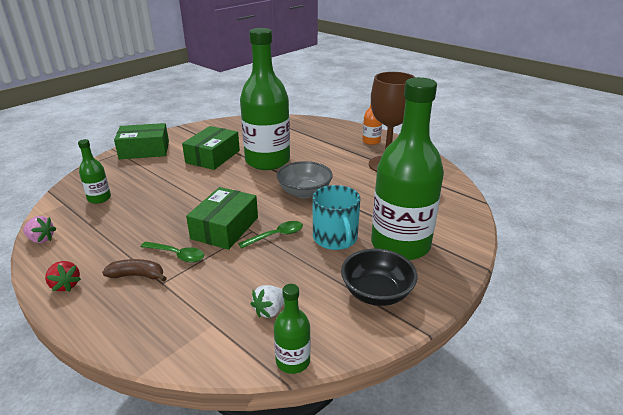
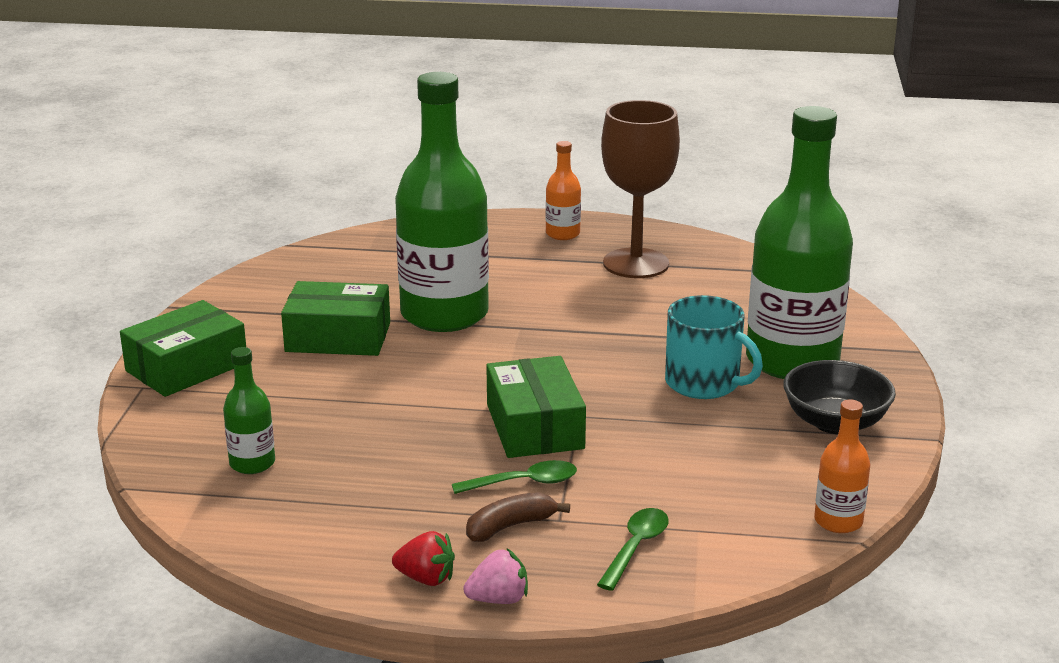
camera: 35 degrees left, 5 degrees down
(41, 239) = (267, 549): pink strawberry -> pink strawberry (498, 599)
(213, 157) = (338, 337): green box -> green box turned 75 degrees counterclockwise
(270, 310) = (743, 489): white strawberry -> none
(276, 236) = (622, 409): green spoon -> green spoon (636, 547)
(293, 361) = (838, 521): green bottle -> orange bottle
(304, 192) = (574, 340): grey bowl -> none

